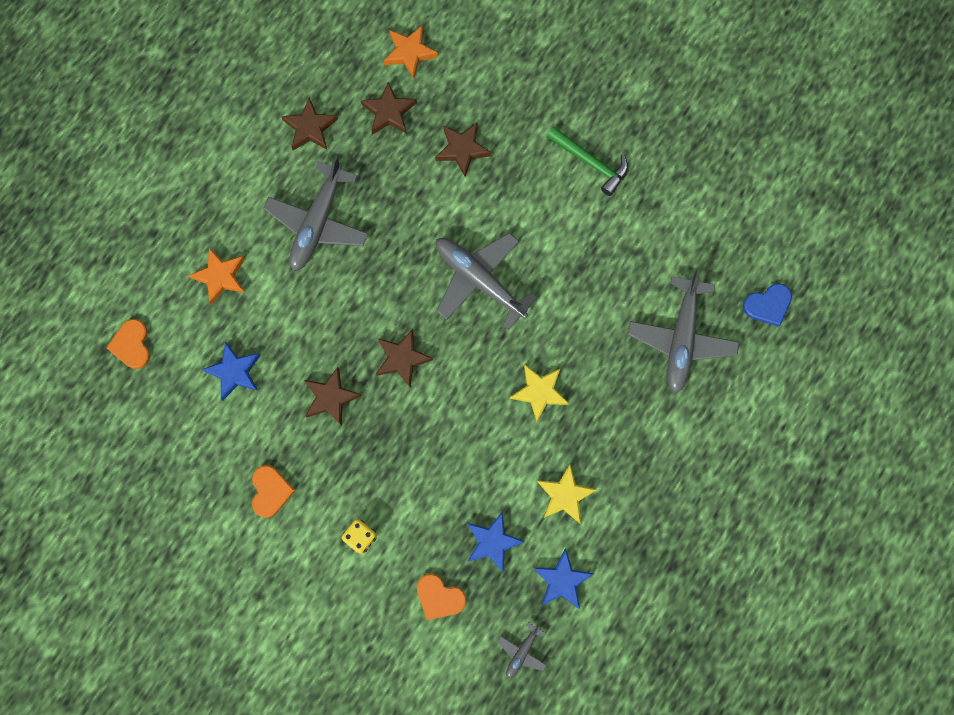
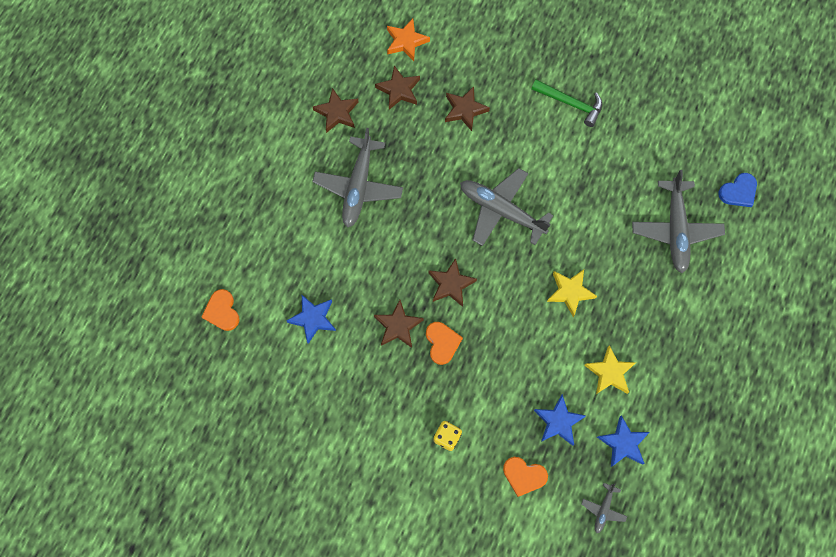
camera: 10 degrees left, 5 degrees down
(220, 276) = (286, 243): orange star -> none
(270, 491) = (363, 412): orange heart -> orange heart (442, 343)

